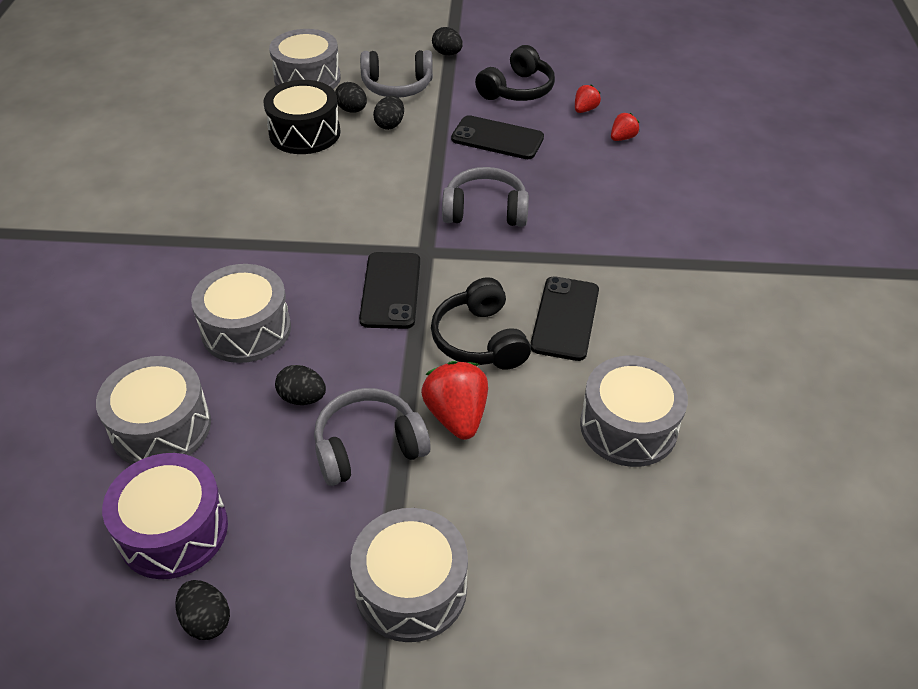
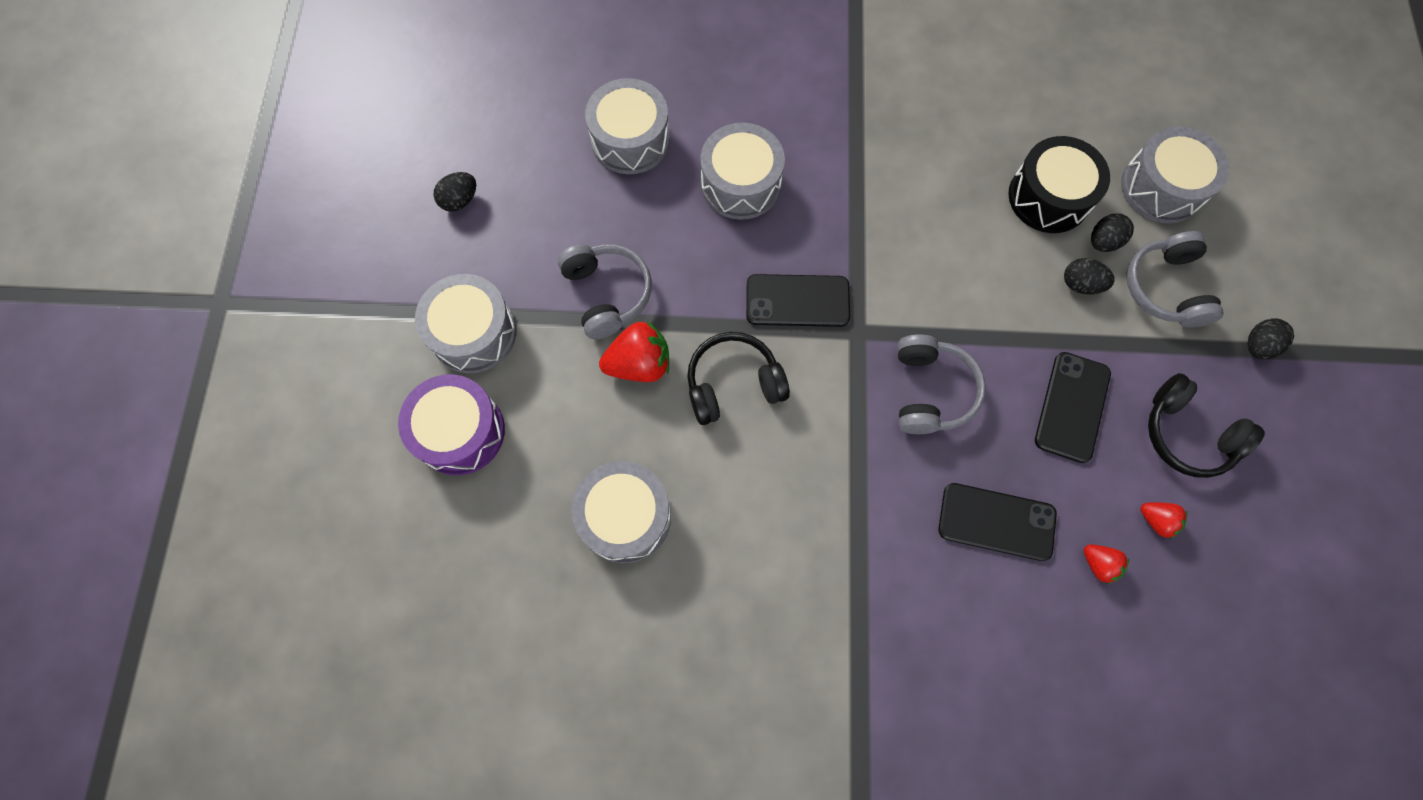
camera: 90 degrees right, 25 degrees up
(173, 530) = (534, 166): purple drum -> purple drum (460, 432)
(302, 398) = (661, 238): black egg -> none
(565, 318) = (765, 467): black phone -> black phone (996, 521)

